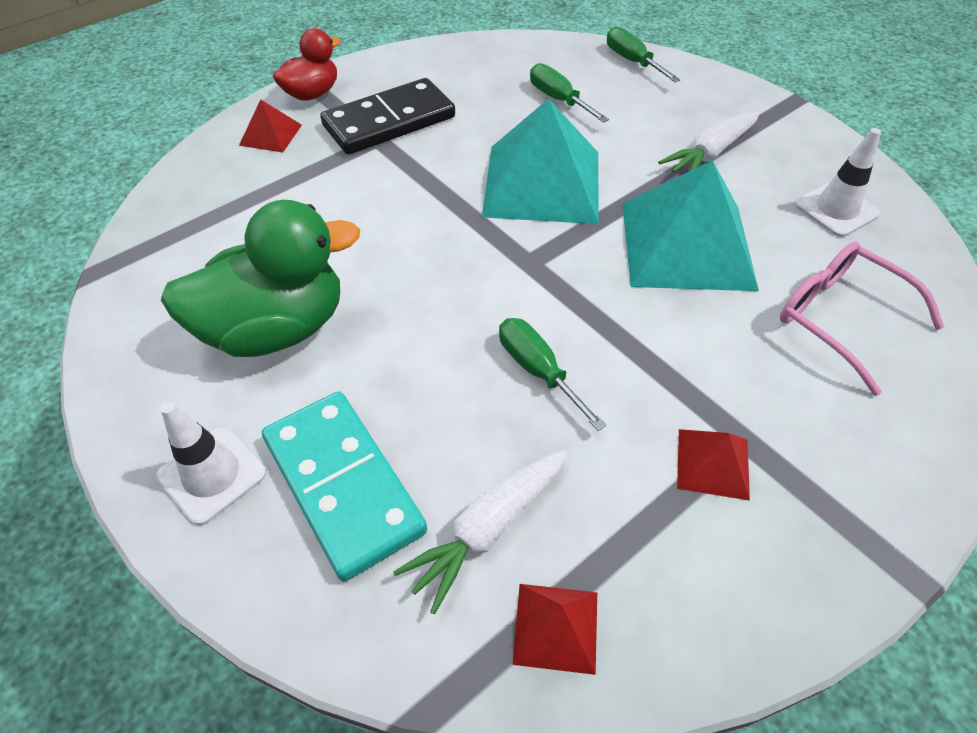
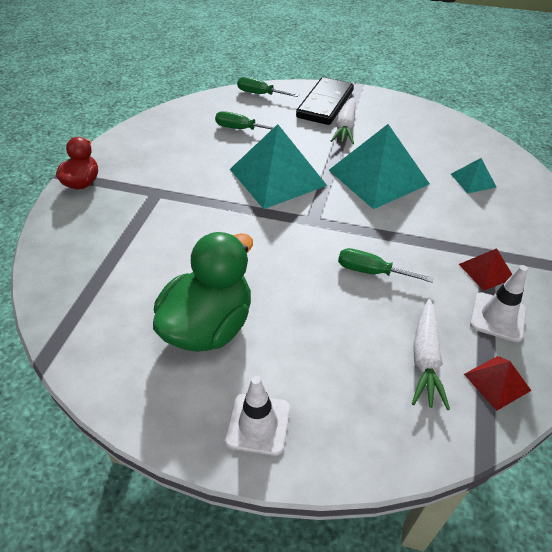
camera: 35 degrees left, 5 degrees down
(270, 135) = (81, 218): red pyramid -> none
(343, 485) = (335, 383): turquoise domino -> none
(389, 122) = (153, 179): black domino -> black domino (325, 104)
(836, 209) = (425, 131): white traffic cone -> white traffic cone (498, 317)
(840, 318) = (473, 180): pink glasses -> turquoise pyramid

